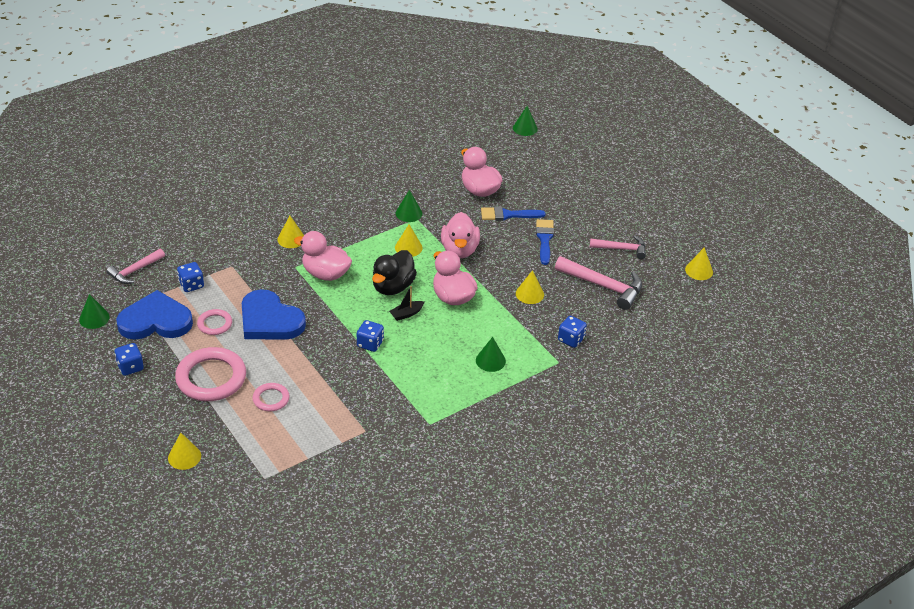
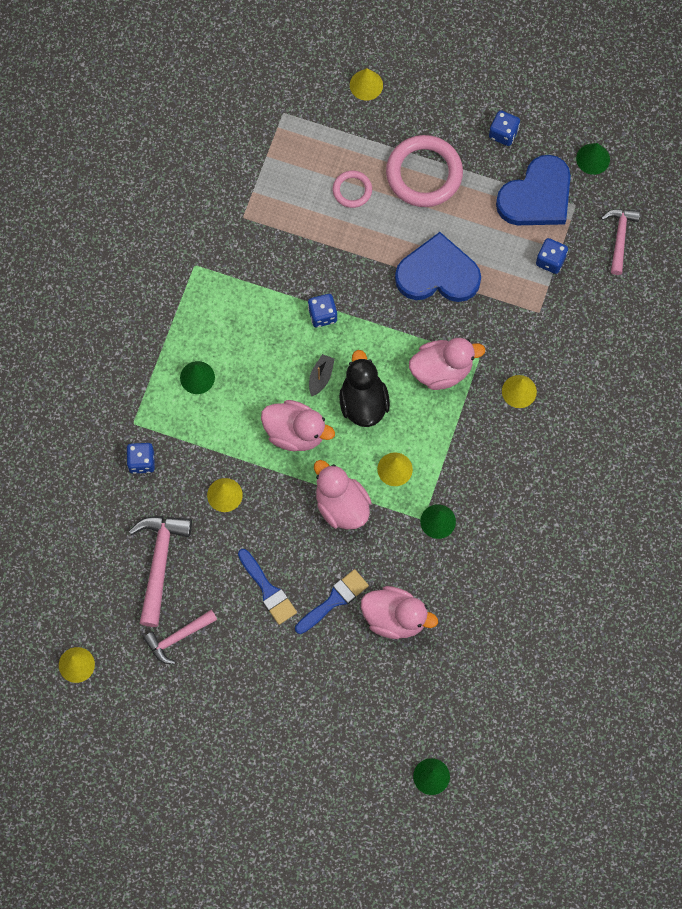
camera: 145 degrees right, 30 degrees up
(215, 324) = (482, 232): pink ring -> none
(603, 286) = (159, 563): pink hammer -> pink hammer turned 105 degrees clockwise

